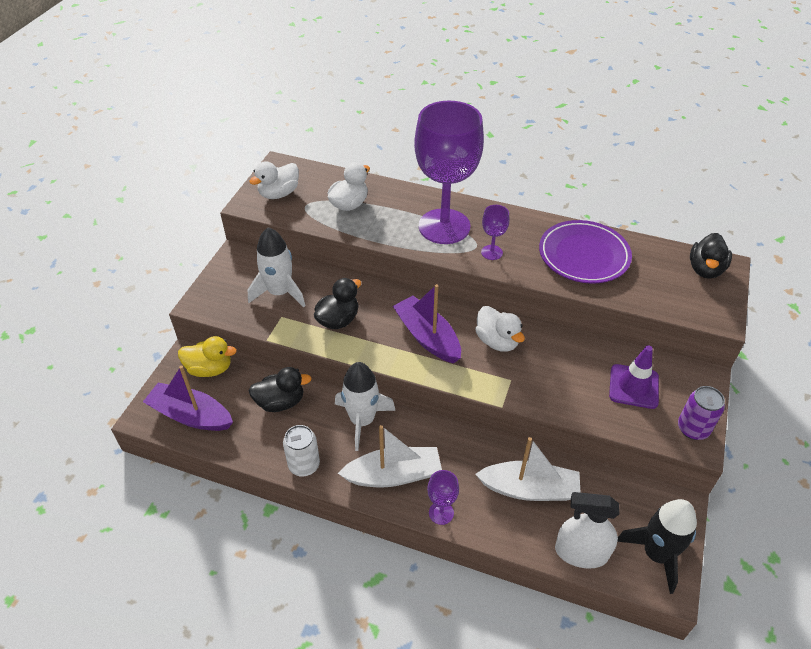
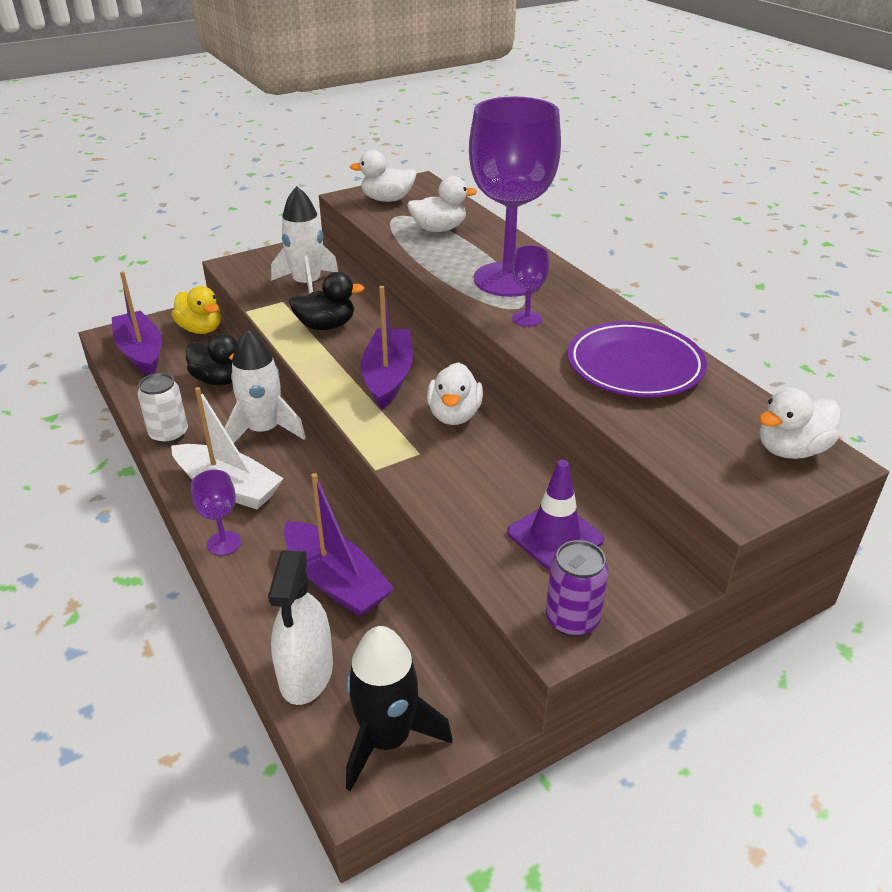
camera: 40 degrees right, 10 degrees down
(529, 489) = (336, 581): white boat -> purple boat
(581, 552) = (306, 673): white spray bottle -> white spray bottle turned 135 degrees counterclockwise
(705, 269) = (791, 450): black duck -> white duck

